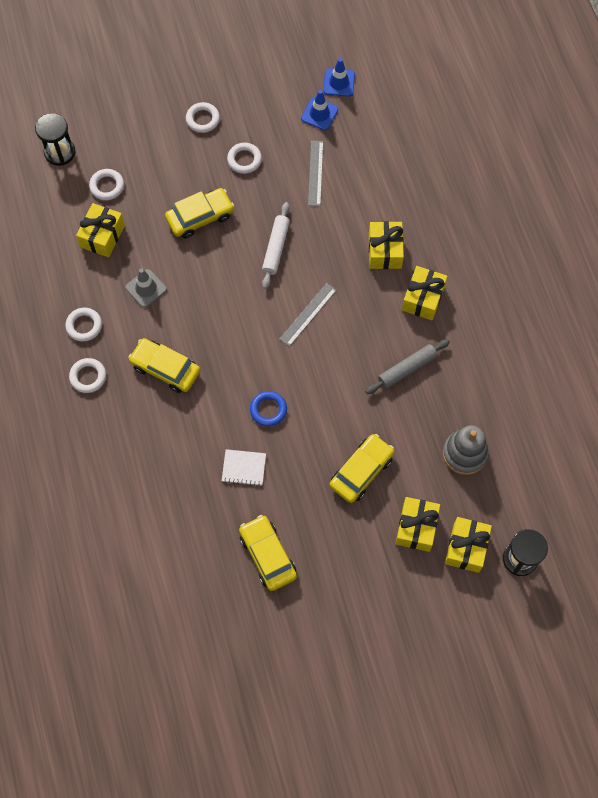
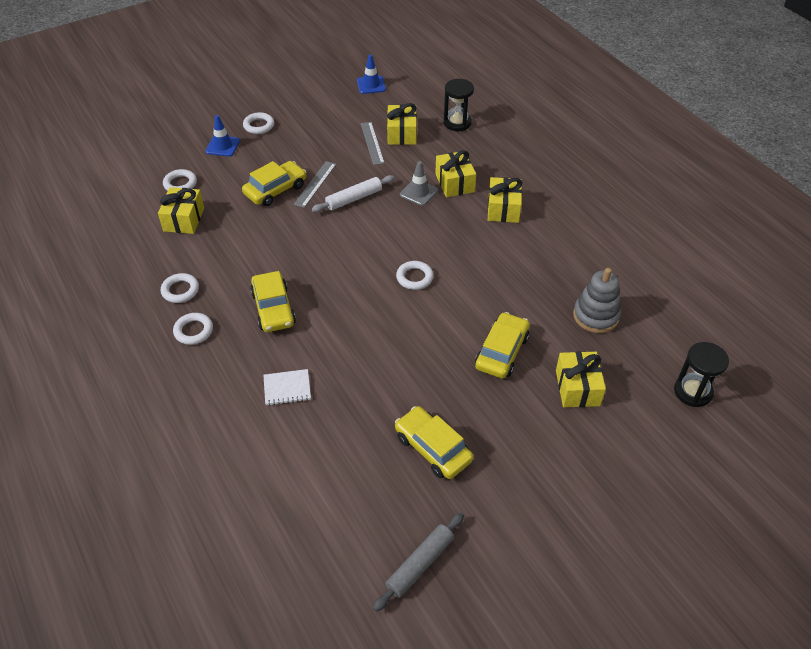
camera: 15 degrees left, 20 degrees down
(60, 152) = (129, 168): black hourglass -> black hourglass (457, 123)
(146, 288) = (237, 250): grey traffic cone -> grey traffic cone (419, 192)
(165, 369) = (273, 308): yellow car -> yellow car turned 120 degrees counterclockwise
(244, 160) = (305, 145): white ring -> white ring (414, 277)
(244, 468) = (380, 374): white notebook -> white notebook (287, 388)
(268, 410) = (389, 320): blue ring -> none
(276, 248) = (354, 198): white rolling pin -> white rolling pin turned 60 degrees clockwise
(308, 314) = (401, 240): grey ruler -> grey ruler (315, 184)
(319, 114) = (361, 106): blue traffic cone -> blue traffic cone (223, 146)
(407, 369) = (511, 262): grey rolling pin -> grey rolling pin (420, 564)
(466, 548) = (635, 394): yellow gift -> yellow gift (402, 134)

